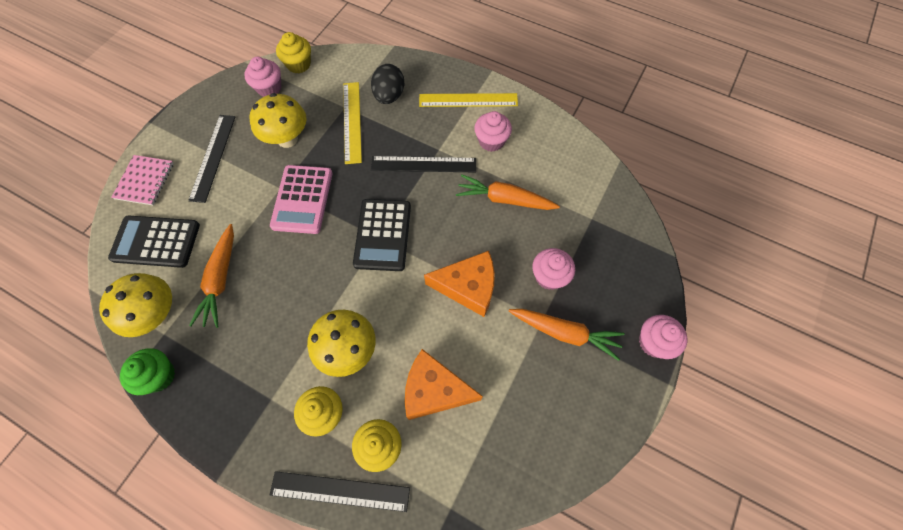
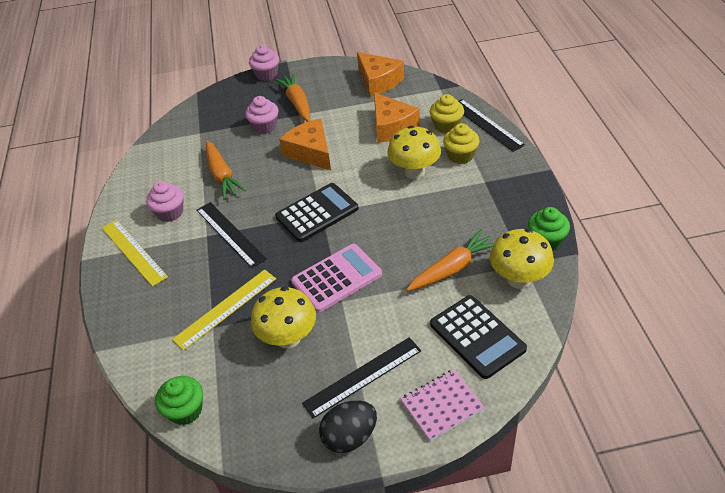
camera: 125 degrees left, 20 degrees down
(269, 88) = (240, 408): pink cupcake -> none
(299, 64) = (185, 410): yellow cupcake -> green cupcake
(389, 96) = (171, 305): black egg -> black egg (350, 437)
(530, 450) = (378, 81): none -> orange cheese

